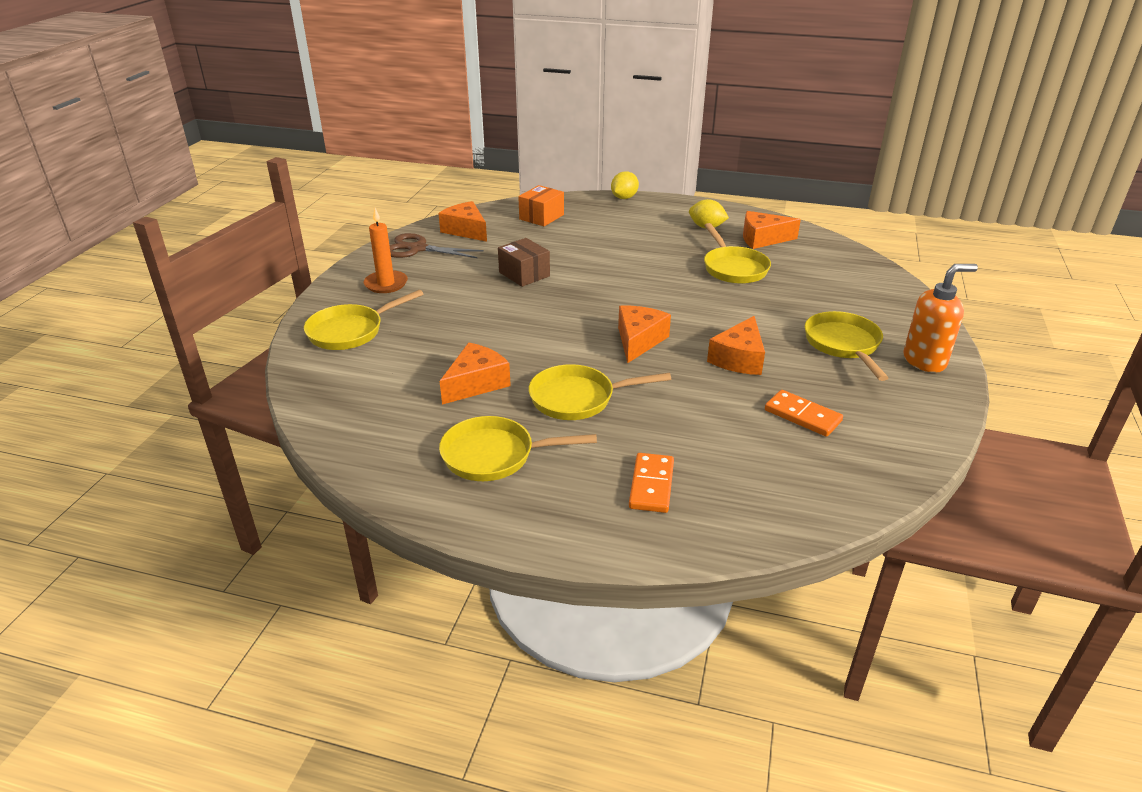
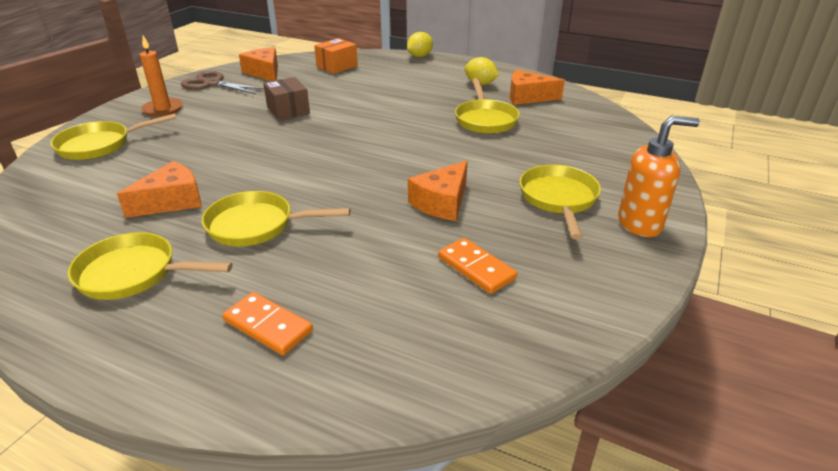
camera: 10 degrees right, 0 degrees up
(639, 341) = (353, 176): orange cheese -> none
(651, 485) = (268, 326): orange domino -> orange domino turned 75 degrees counterclockwise

